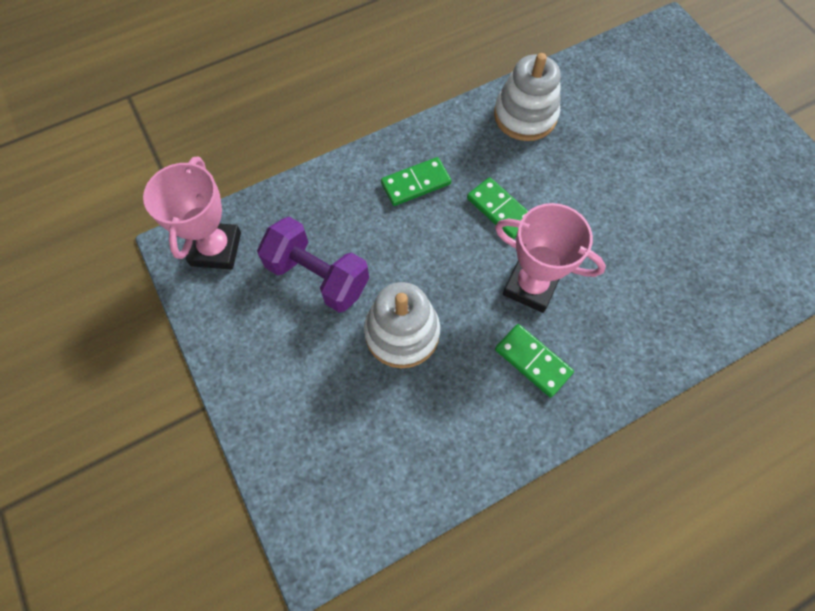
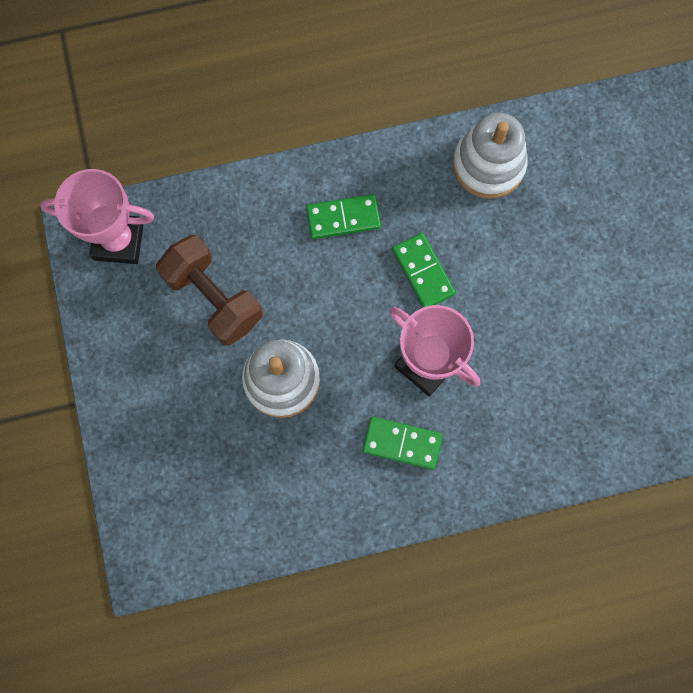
camera: 15 degrees right, 10 degrees up
(216, 249) = (118, 241): pink trophy -> pink trophy turned 75 degrees clockwise
(318, 276) = (214, 298): purple dumbbell -> brown dumbbell
(533, 361) = (402, 443): green domino -> green domino turned 45 degrees counterclockwise

